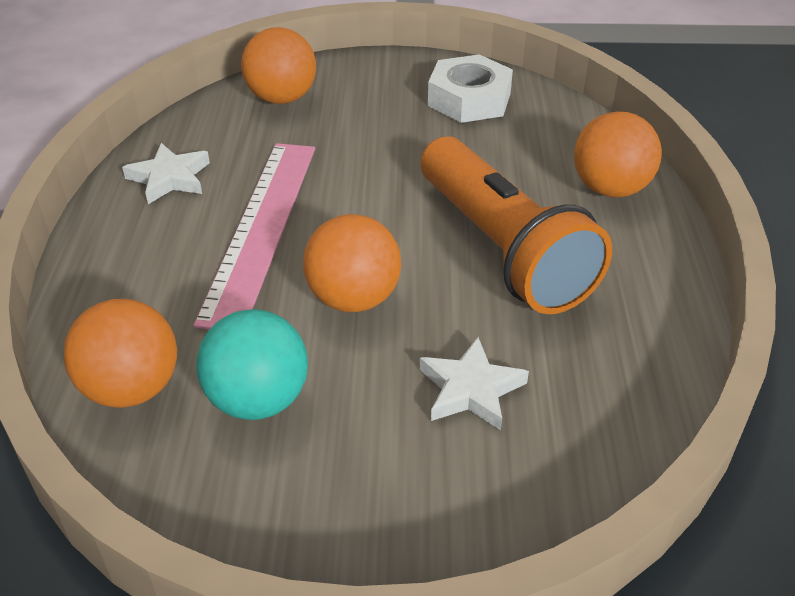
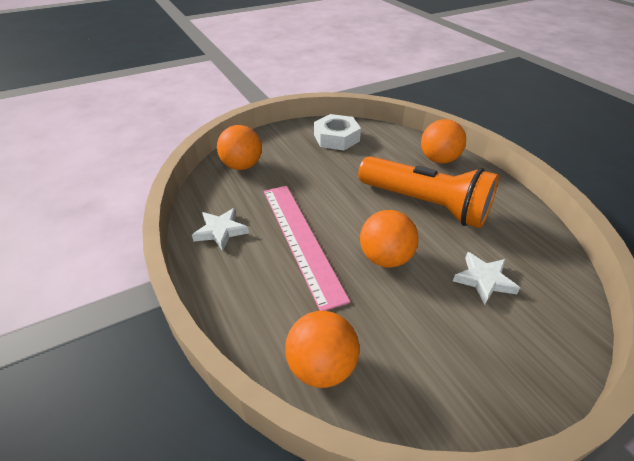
camera: 30 degrees left, 0 degrees up
(258, 400) = (395, 337): turquoise ball -> none

